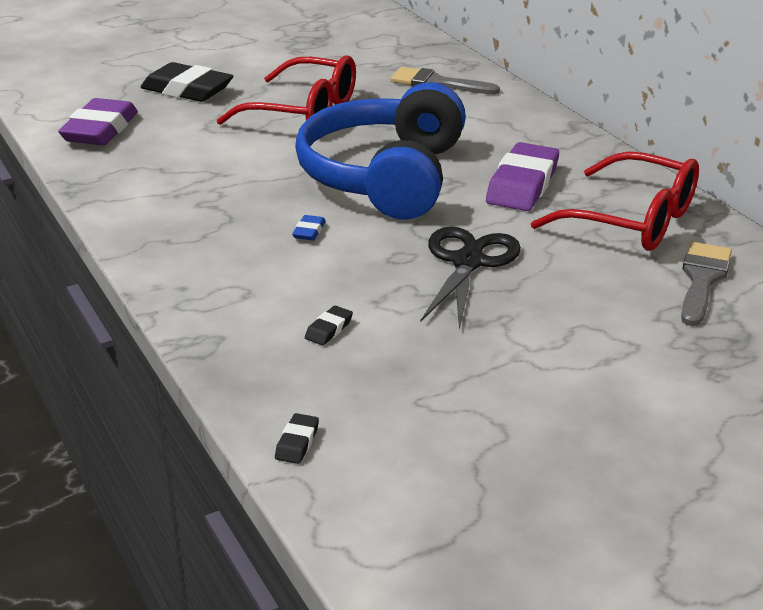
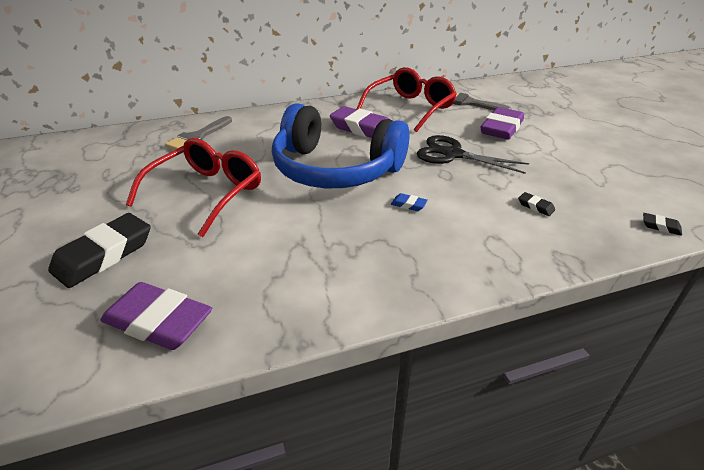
camera: 80 degrees left, 5 degrees up
(597, 311) = (501, 128): none -> purple eraser

